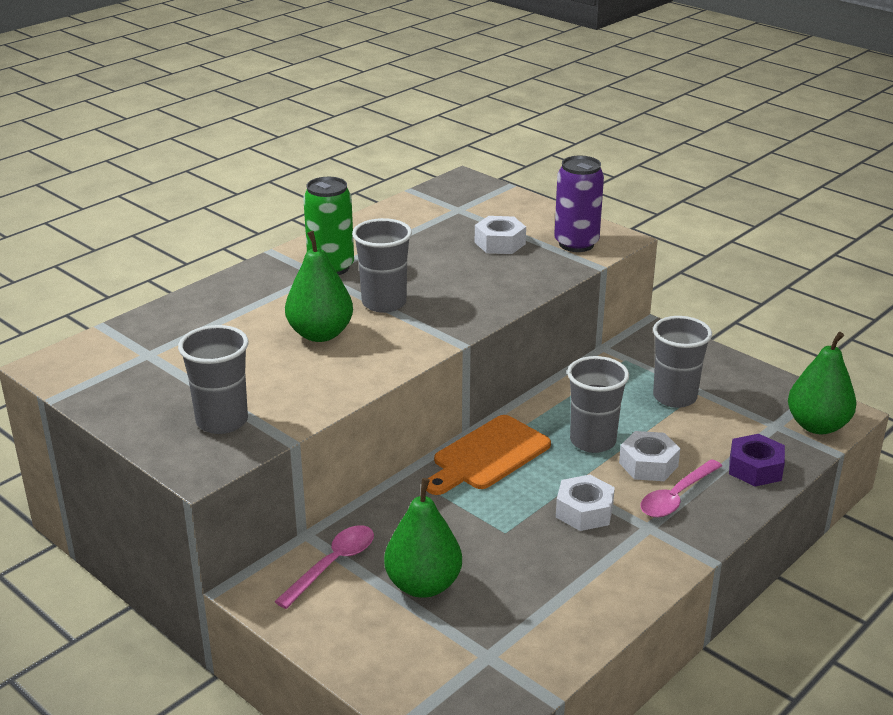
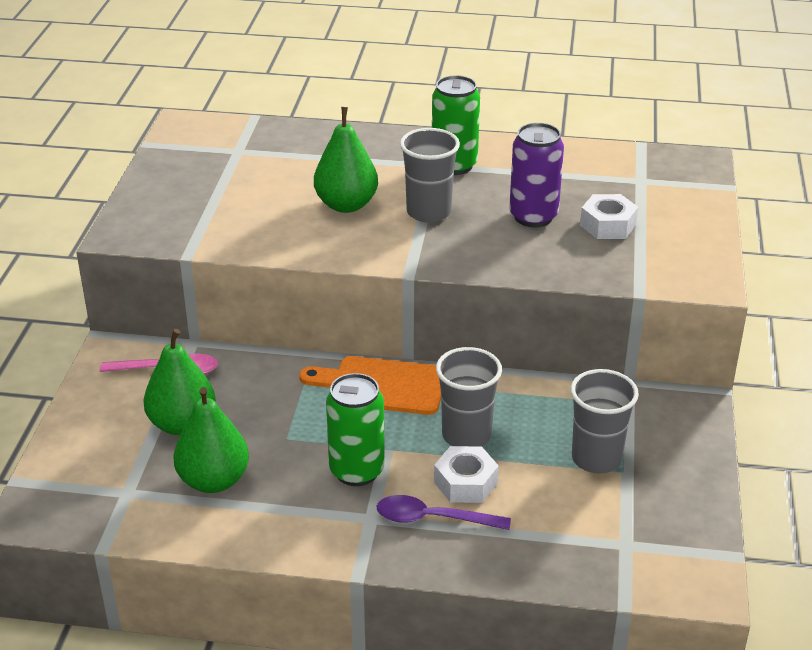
camera: 55 degrees right, 5 degrees up
(222, 421) = (184, 217): grey cup -> none
(576, 244) = (665, 265): purple can -> purple can (533, 216)
(584, 511) = (357, 471): white nut -> green can
(676, 497) = (433, 519): pink spoon -> purple spoon
(755, 468) = (533, 555): purple nut -> none
(817, 426) = (659, 575): green pear -> green pear (214, 480)

